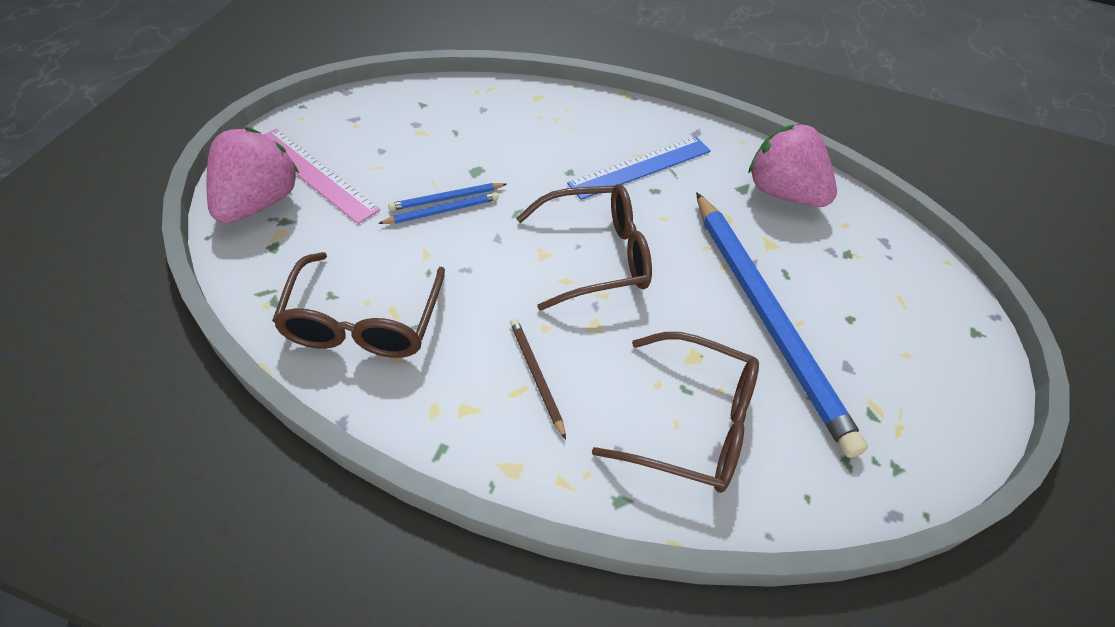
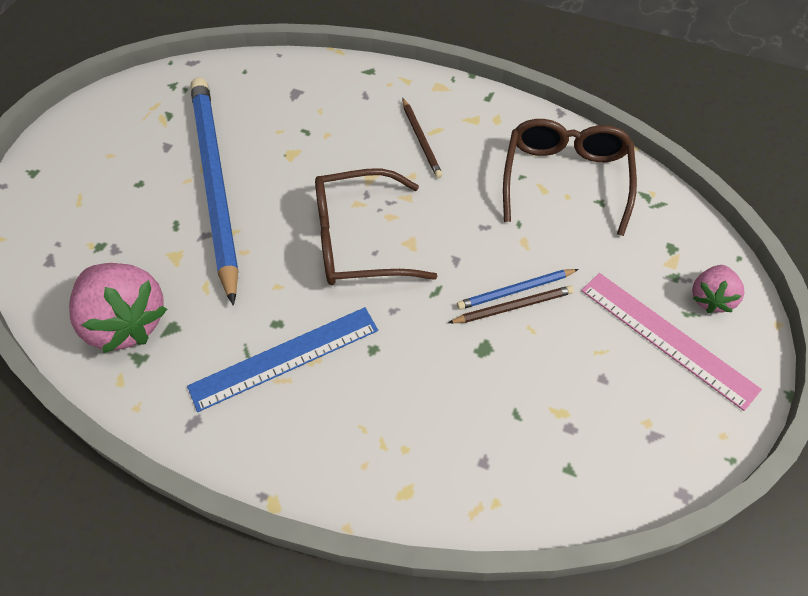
camera: 170 degrees left, 5 degrees up
(258, 202) = (711, 298): pink strawberry -> pink strawberry, size x0.55
(446, 199) = (513, 307): blue pencil -> brown pencil
(692, 423) = (308, 110): brown glasses -> none

